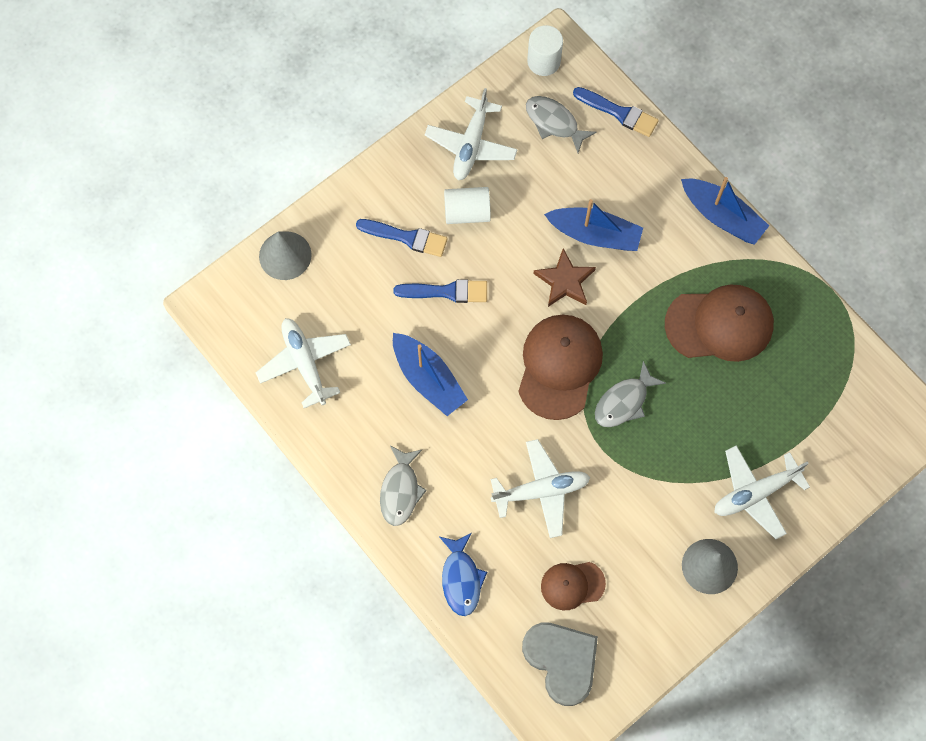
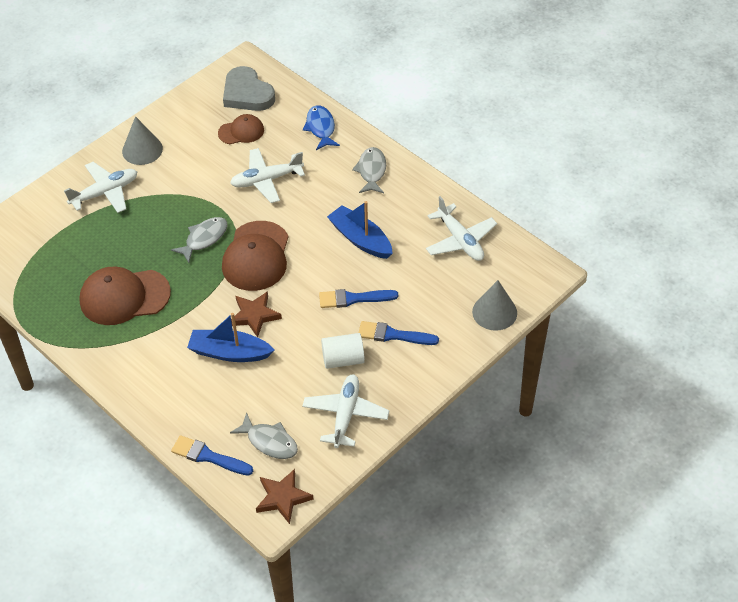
camera: 175 degrees right, 20 degrees down
(543, 61) = (283, 498): white cylinder -> brown star
(722, 216) = (116, 377): blue boat -> none

